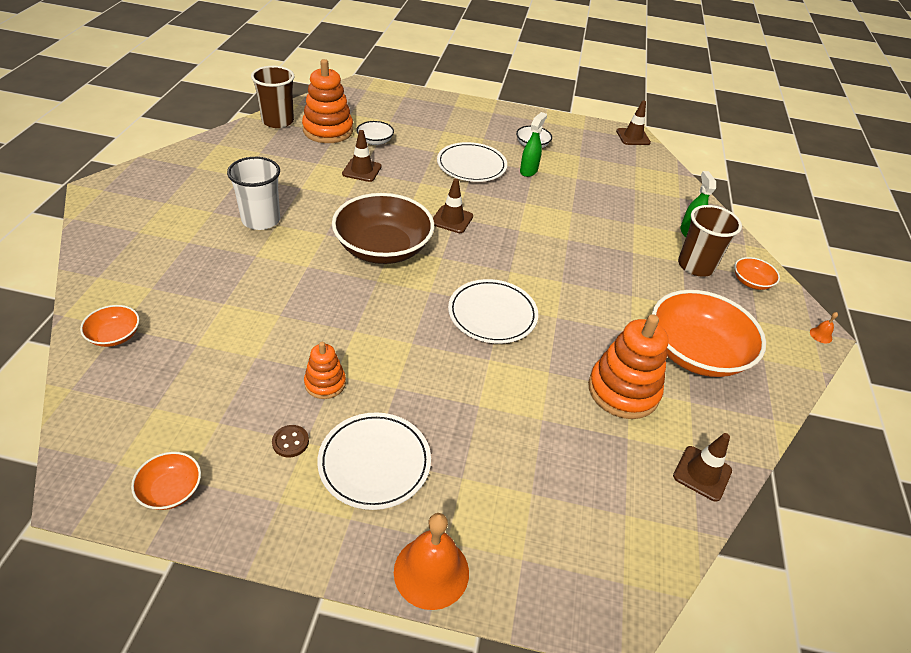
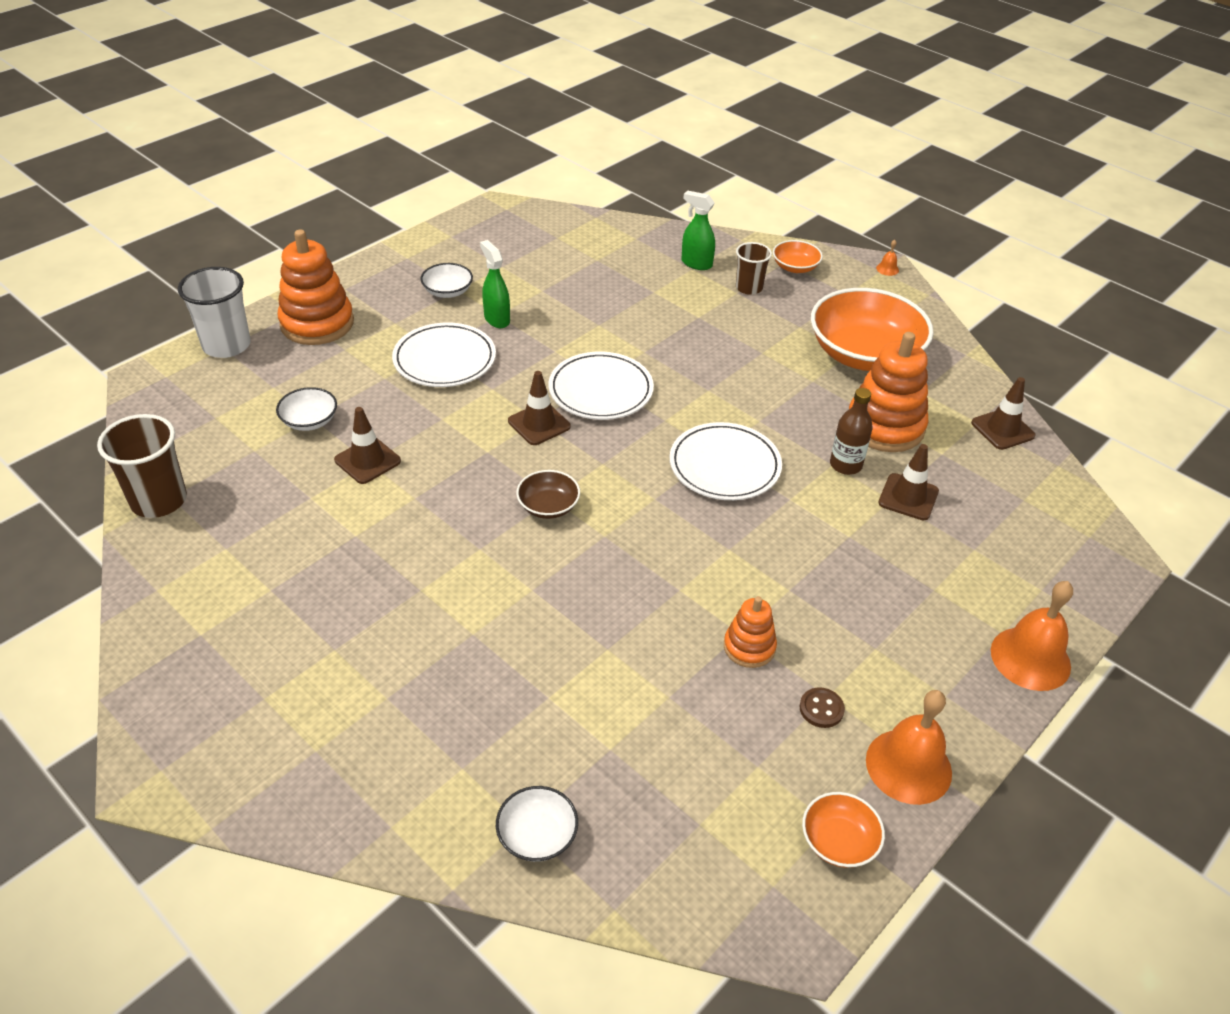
camera: 55 degrees left, 0 degrees up
(114, 335) = (537, 835): orange bowl -> white bowl
(261, 220) = (397, 602): white cup -> white cup (226, 345)
(263, 514) = (908, 766): none -> orange bell
(328, 130) = (238, 457): orange stacking toy -> orange stacking toy (317, 323)
(374, 462) = (884, 648): white plate -> white plate (600, 390)
(383, 248) = (548, 506): brown bowl -> brown bowl, size x0.45
(555, 380) = (845, 465): none -> brown bottle
(633, 137) = (502, 210): brown traffic cone -> brown traffic cone (908, 497)
(695, 266) = (749, 288): brown cup -> brown cup, size x0.63

